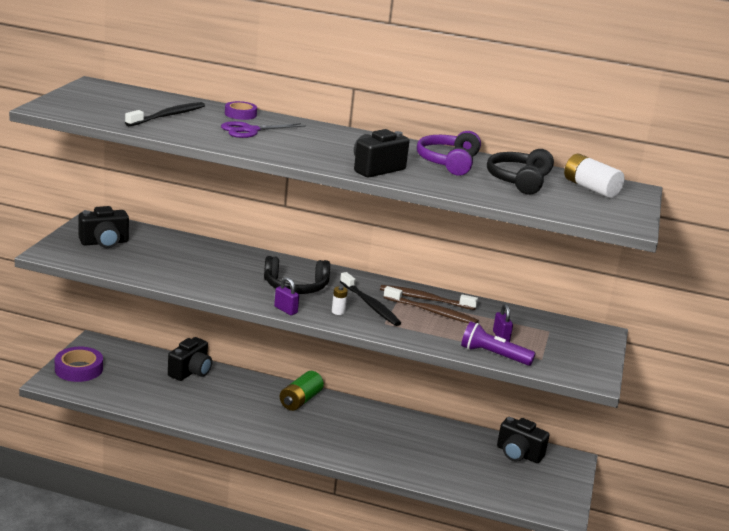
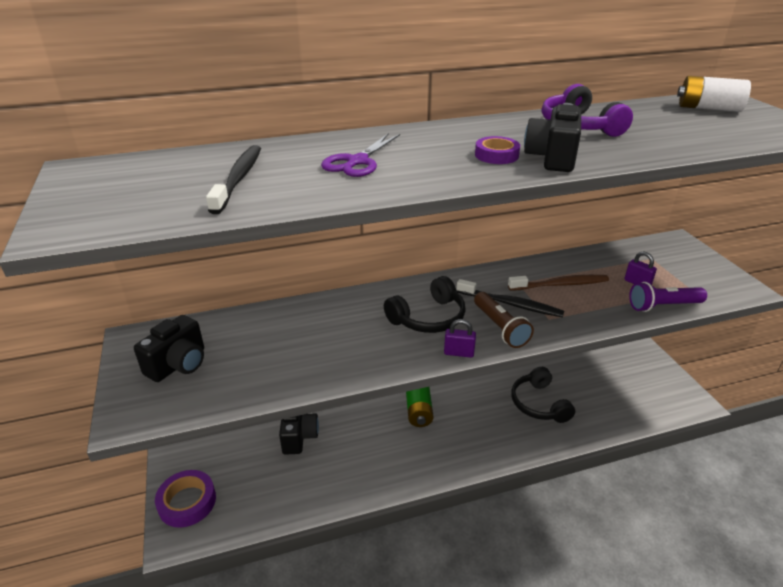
camera: 30 degrees left, 10 degrees up
(240, 114) = (310, 145): purple tape -> purple tape (496, 155)
(338, 312) = (500, 328): white battery -> brown flashlight
(425, 299) = (536, 274): brown toothbrush -> none
(518, 454) = (610, 365): black camera -> none
(519, 181) = (659, 122): black headphones -> black headphones (539, 403)

